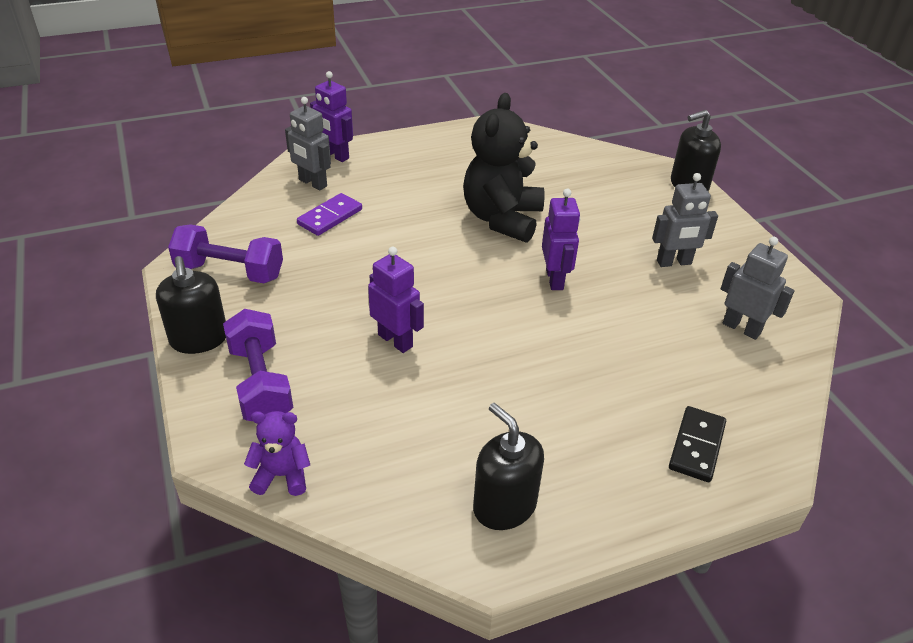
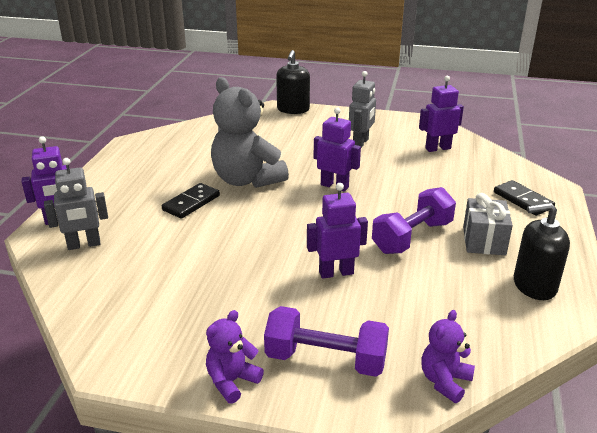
camera: 55 degrees left, 10 degrees down
(199, 339) = (232, 381): black soap dispenser -> purple teddy bear
(230, 272) = (154, 332): purple dumbbell -> purple dumbbell (412, 237)
(330, 217) = (145, 252): purple domino -> none
(427, 206) = (191, 203): none -> black domino
(502, 219) = (247, 180): black teddy bear -> grey teddy bear
(560, 435) = (484, 241): none -> grey gift
(741, 328) = (438, 148): grey robot -> purple robot

